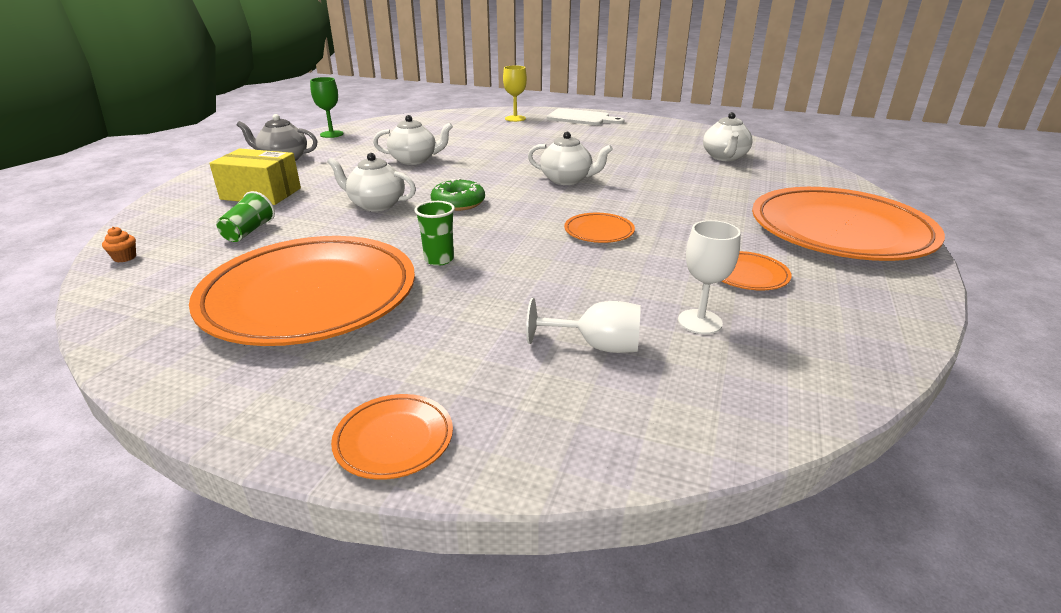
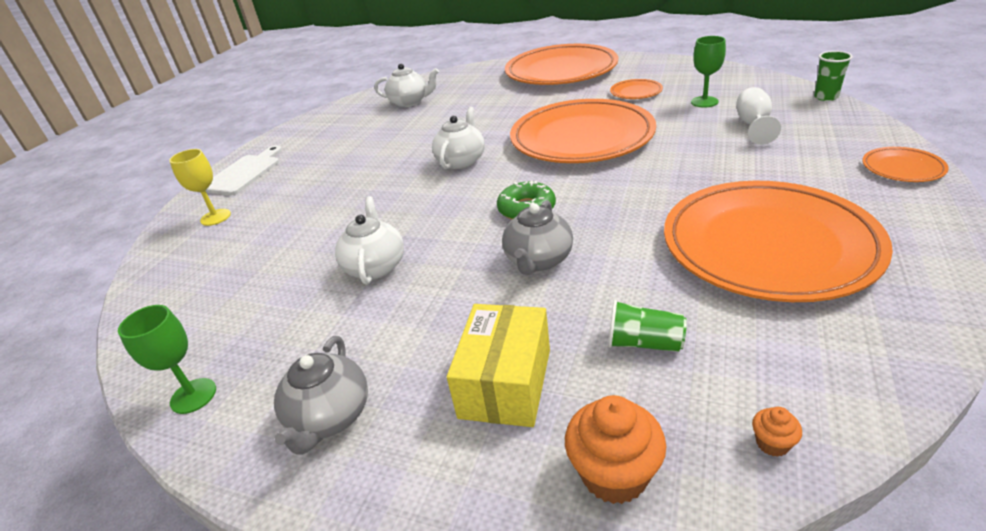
camera: 85 degrees left, 5 degrees up
(164, 216) = (614, 474): none -> orange cupcake
(376, 205) = (538, 261): white teapot -> grey teapot
(439, 259) = (662, 196): green cup -> green cup (826, 97)
(599, 231) = (581, 138): orange plate -> orange plate, size x2.47
(700, 322) = (704, 102): white goblet -> green goblet

